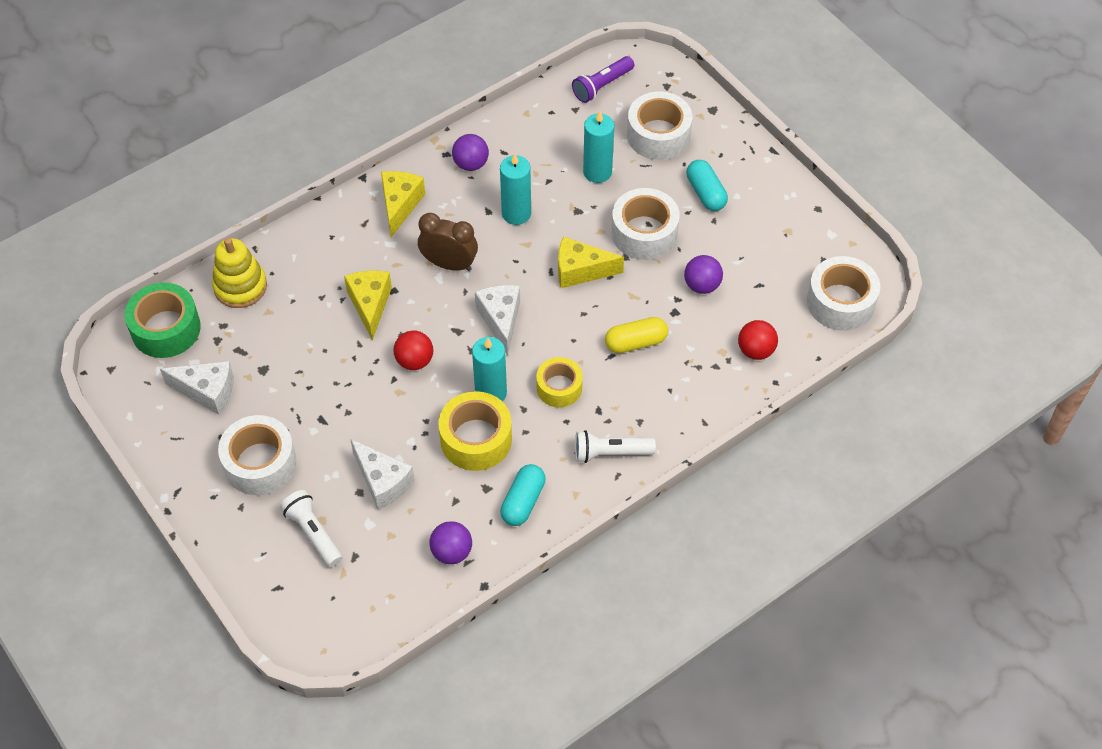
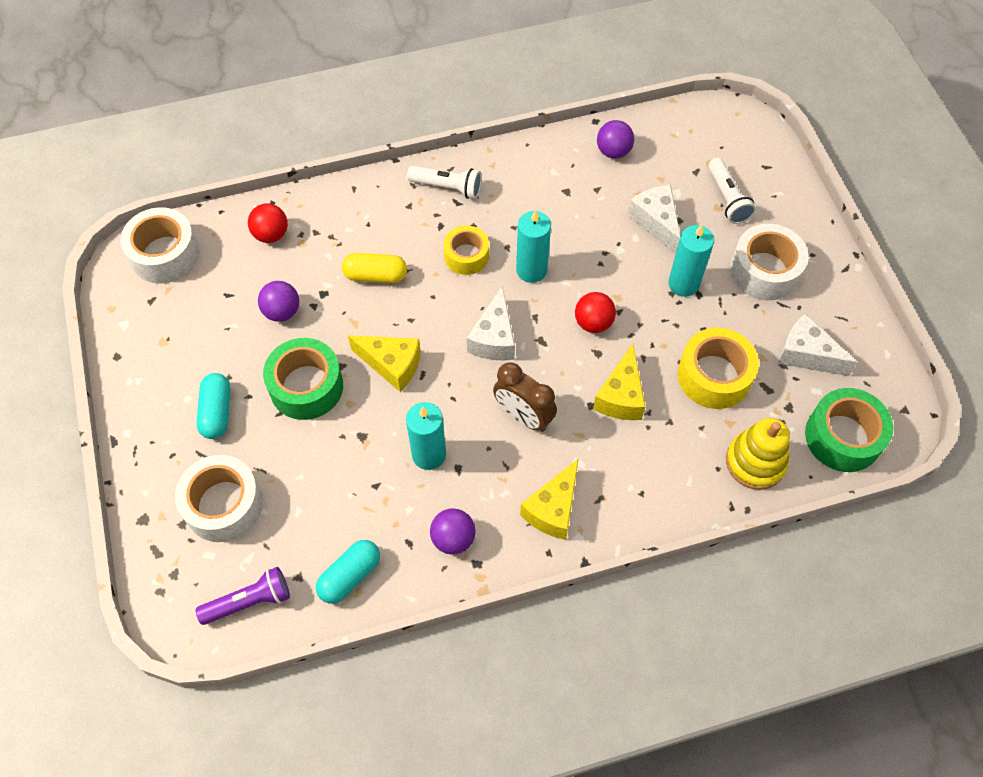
camera: 160 degrees left, 5 degrees up
(476, 439) = (560, 233): yellow tape -> yellow tape (714, 376)
(523, 502) = (539, 171): turquoise capsule -> turquoise capsule (350, 576)
(597, 172) = (316, 478): turquoise candle -> turquoise candle (683, 284)
(644, 233) = (306, 386): white tape -> green tape

